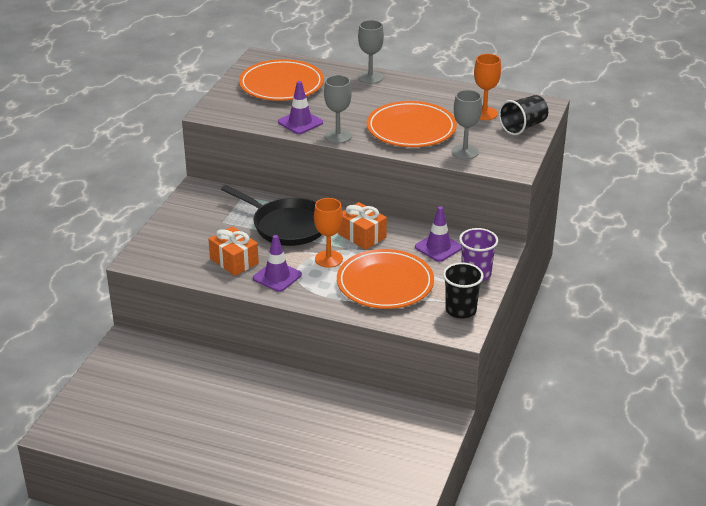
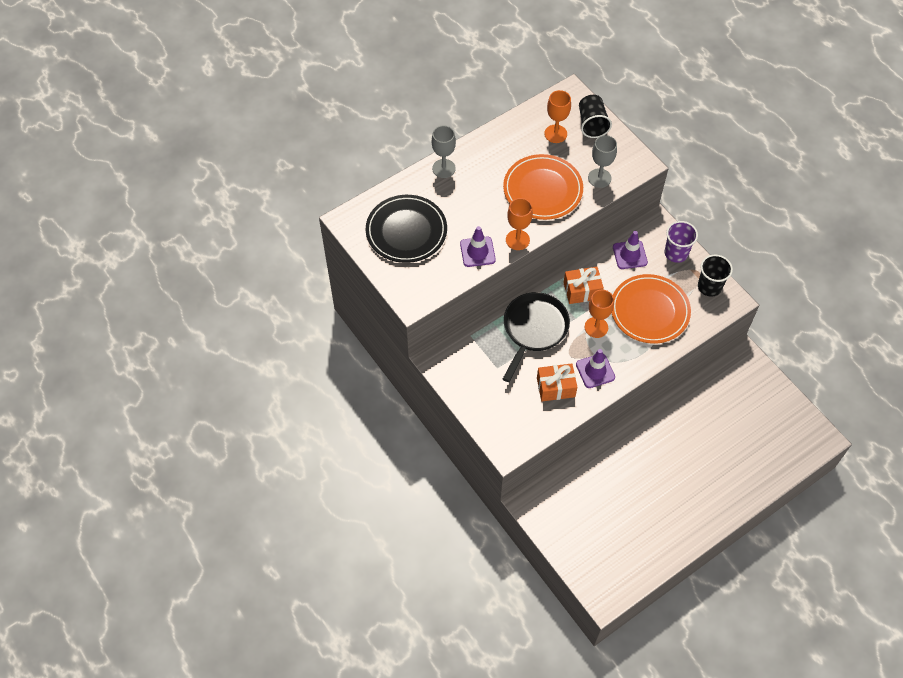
camera: 55 degrees left, 25 degrees up
(281, 85) = (406, 231): orange plate -> black plate
(286, 226) = (534, 329): black pan -> black pan turned 45 degrees counterclockwise
(338, 136) = (517, 240): grey goblet -> orange goblet

